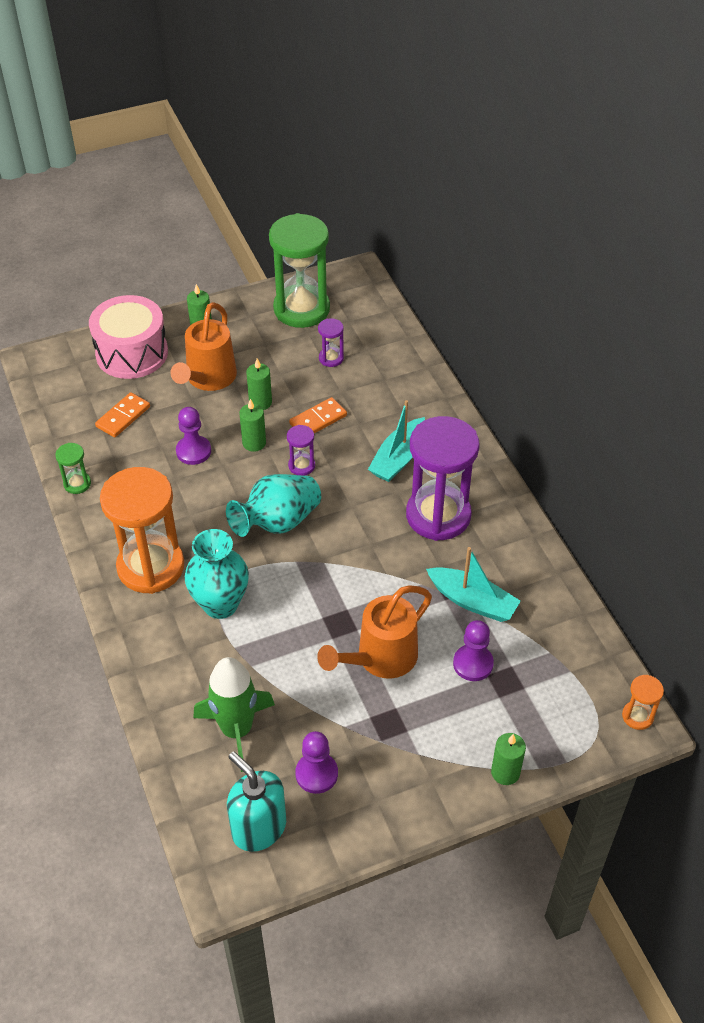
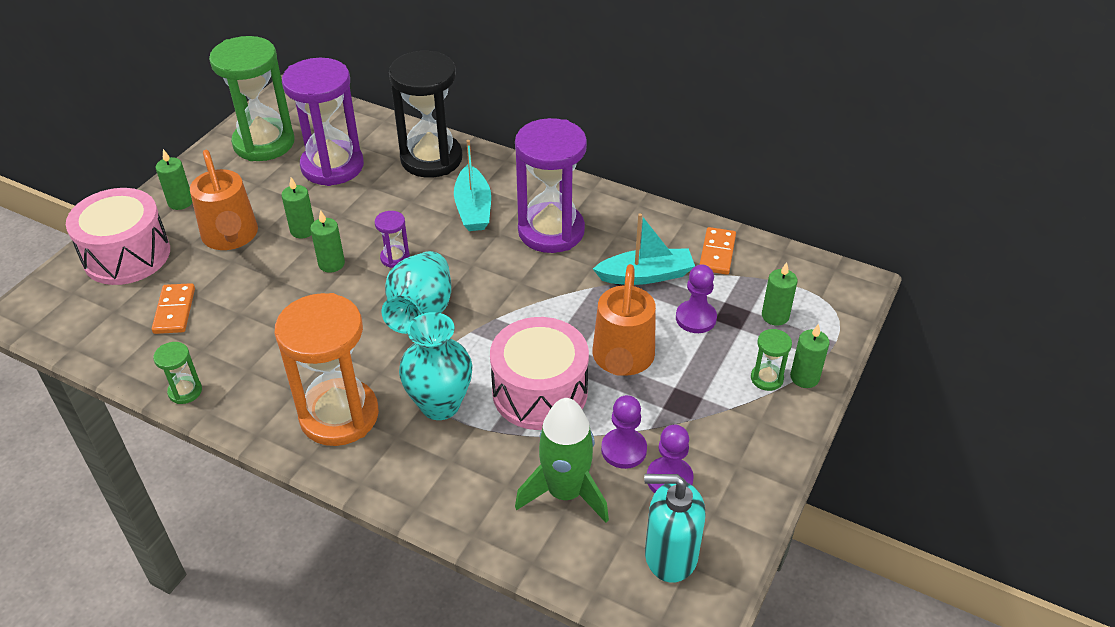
camera: 40 degrees left, 5 degrees down
(193, 451) = (279, 300): purple pawn -> purple pawn (624, 450)
(296, 642) = (540, 392): none -> pink drum
(318, 420) = (371, 216): orange domino -> orange domino (717, 253)
(331, 358) = (332, 166): purple hourglass -> purple hourglass, size x2.33
(410, 394) = (431, 159): none -> black hourglass
(474, 751) = (766, 378): none -> green hourglass
(539, 706) = (775, 316): none -> green candle
(637, 716) = (845, 280): orange hourglass -> none

